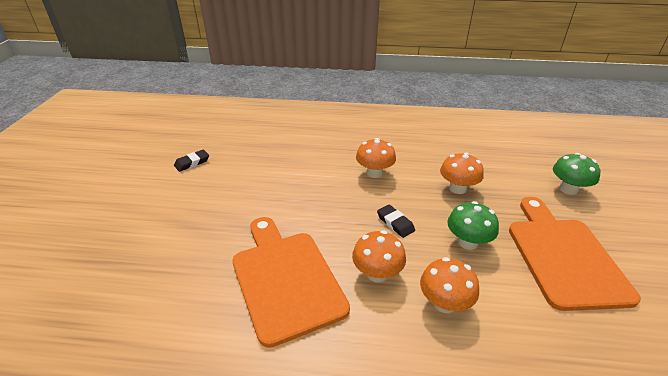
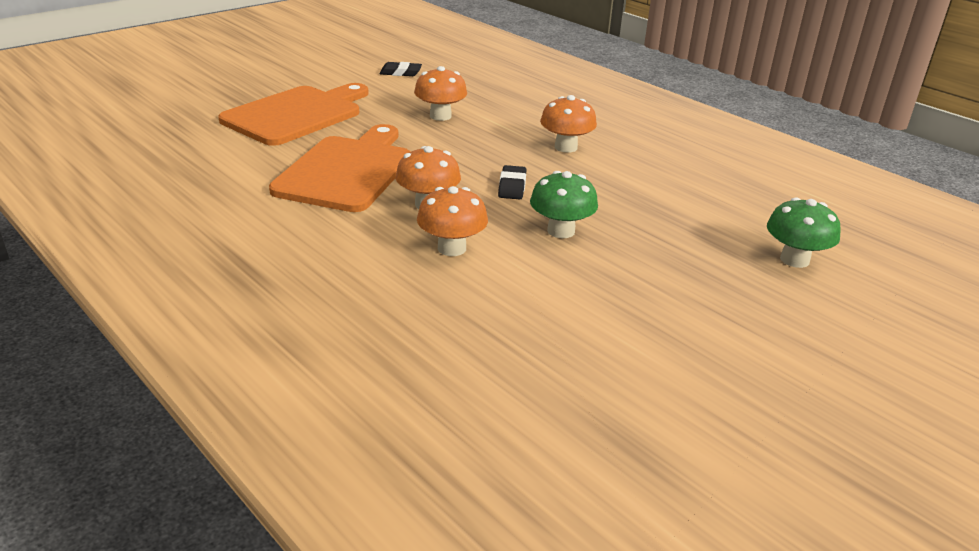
camera: 40 degrees right, 5 degrees down
(457, 188) = (639, 196): orange mushroom -> orange mushroom (440, 116)
(563, 257) = (650, 290): orange cutting board -> orange cutting board (296, 114)

